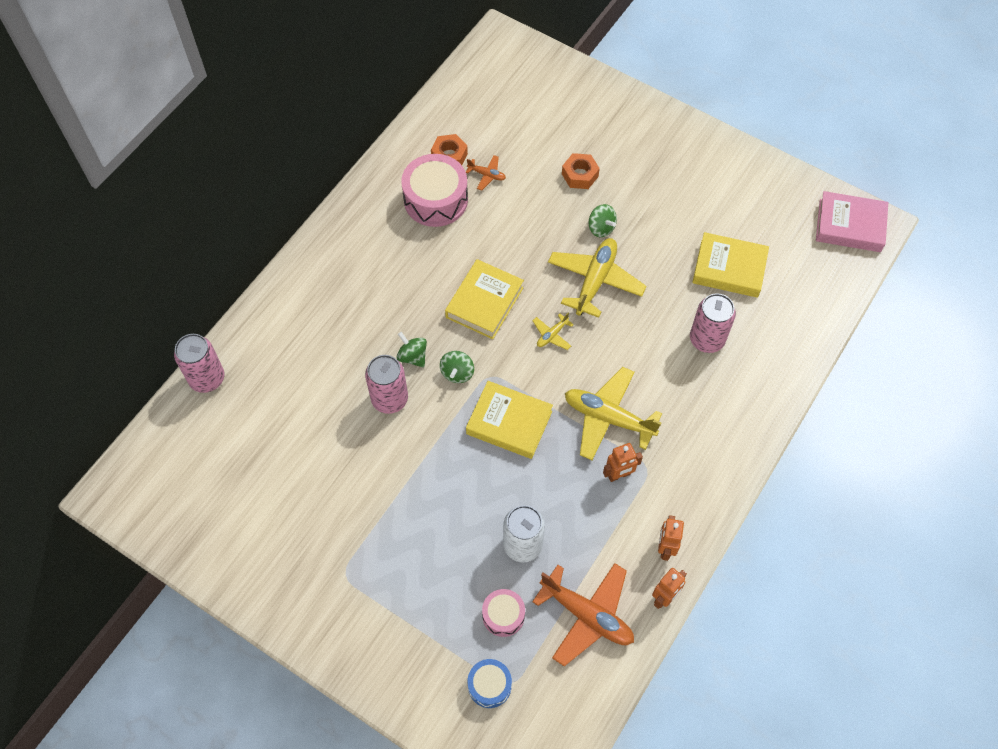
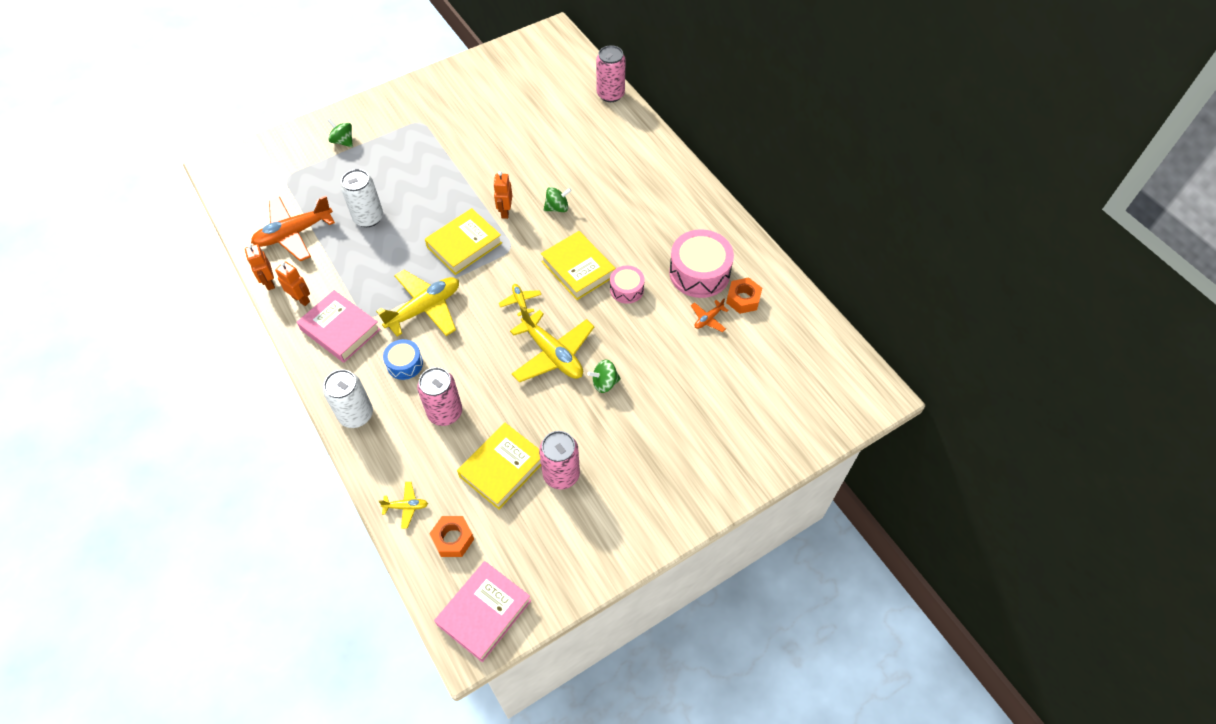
camera: 115 degrees right, 5 degrees down
(389, 399) = (530, 183): pink can -> pink can (561, 474)
(457, 373) = (526, 229): green spinning top -> green spinning top (343, 141)
(489, 685) = (294, 167): blue drum -> blue drum (405, 364)
(503, 615) = (330, 189): pink drum -> pink drum (626, 289)
(580, 175) = (672, 392): orange nut -> orange nut (453, 539)
(619, 475) = (375, 295): orange robot -> orange robot (505, 212)
(677, 484) = (340, 329): none -> pink book
(755, 413) = (356, 415): none -> white can
(809, 323) = (406, 506): none -> yellow plane

